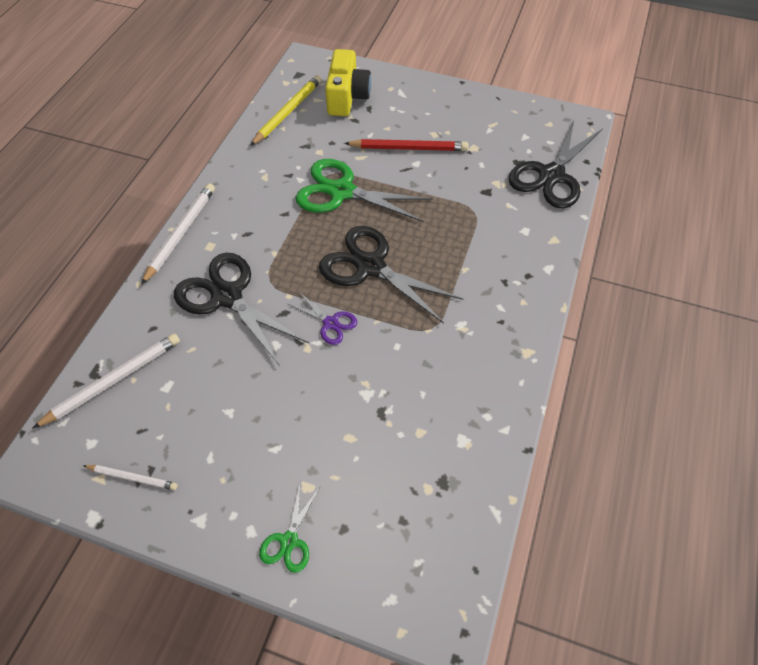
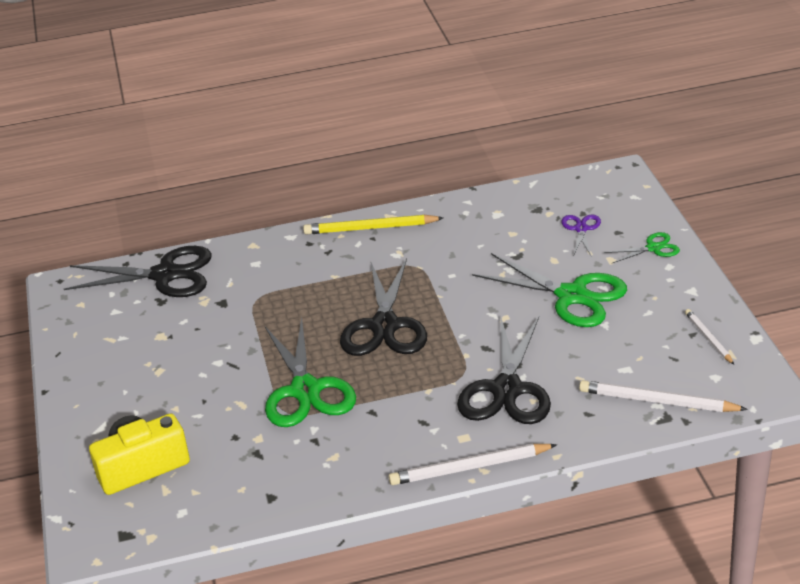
camera: 120 degrees left, 20 degrees down
(287, 414) = (571, 296): none -> green scissors
(288, 112) = (209, 501): yellow pencil -> yellow pencil (370, 228)
(330, 323) = (468, 317): purple scissors -> purple scissors (581, 229)
(408, 148) = (198, 377): red pencil -> none

